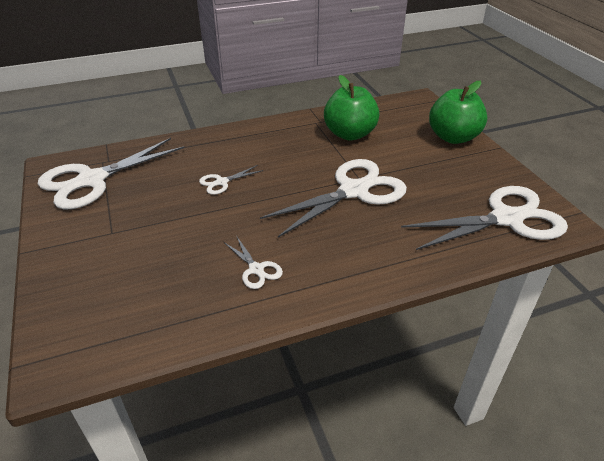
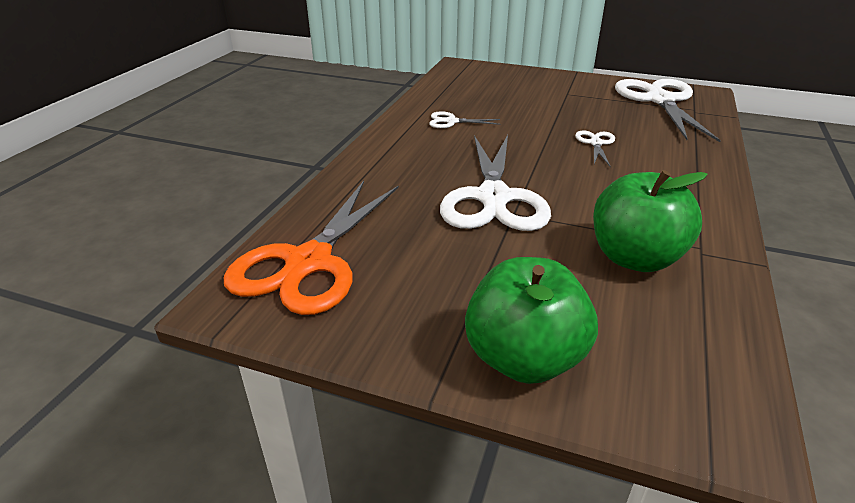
camera: 130 degrees right, 5 degrees down
(506, 219) = (309, 262): white scissors -> orange scissors

